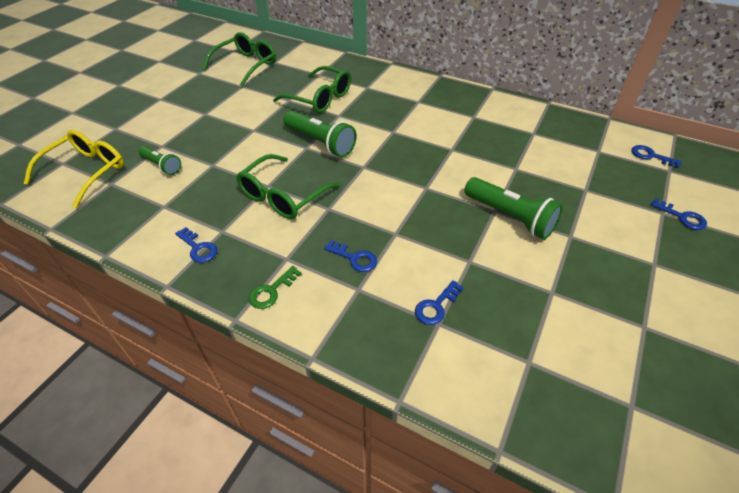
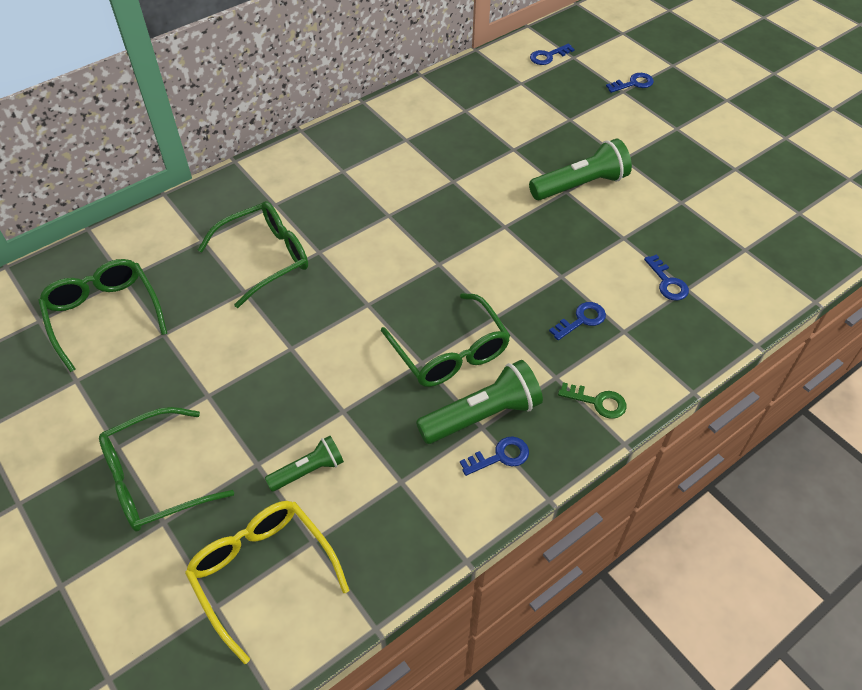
camera: 65 degrees left, 5 degrees up
(142, 117) = (156, 479): none -> green glasses
(271, 291) = (597, 402): green key -> green key turned 45 degrees counterclockwise
(321, 143) = (367, 287): green flashlight -> green flashlight (482, 415)

